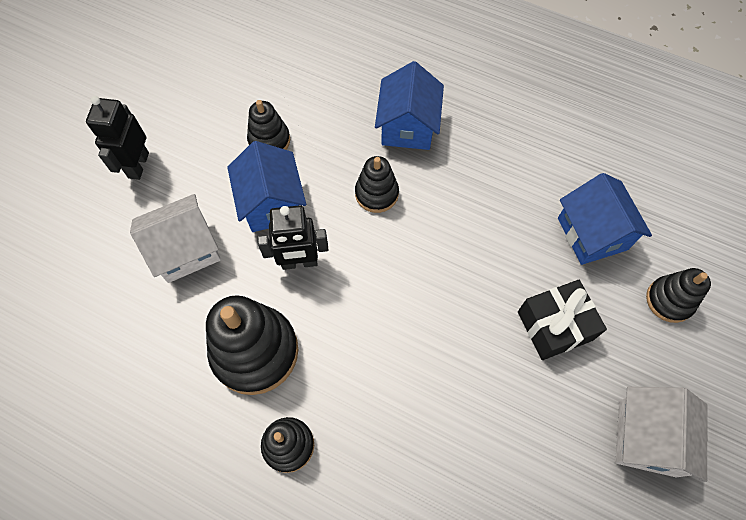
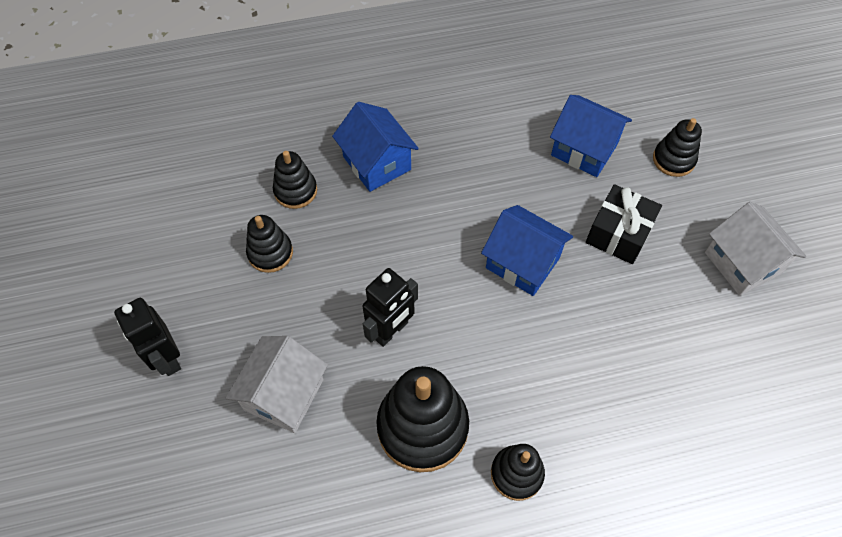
camera: 40 degrees left, 5 degrees down
(272, 203) = (322, 302): blue house -> blue house (522, 263)
(376, 194) = (402, 232): black stacking toy -> black stacking toy (295, 191)

